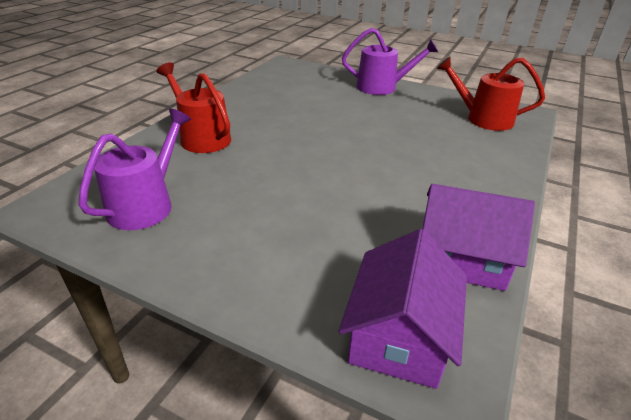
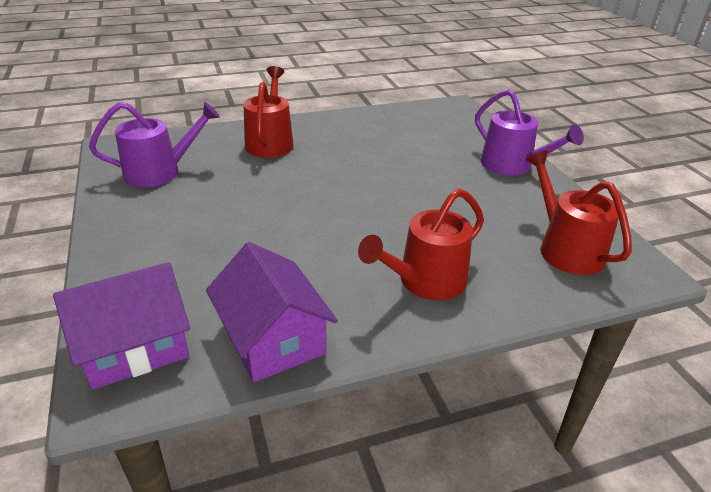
camera: 45 degrees right, 0 degrees up
(464, 171) = (426, 281): none -> red watering can

